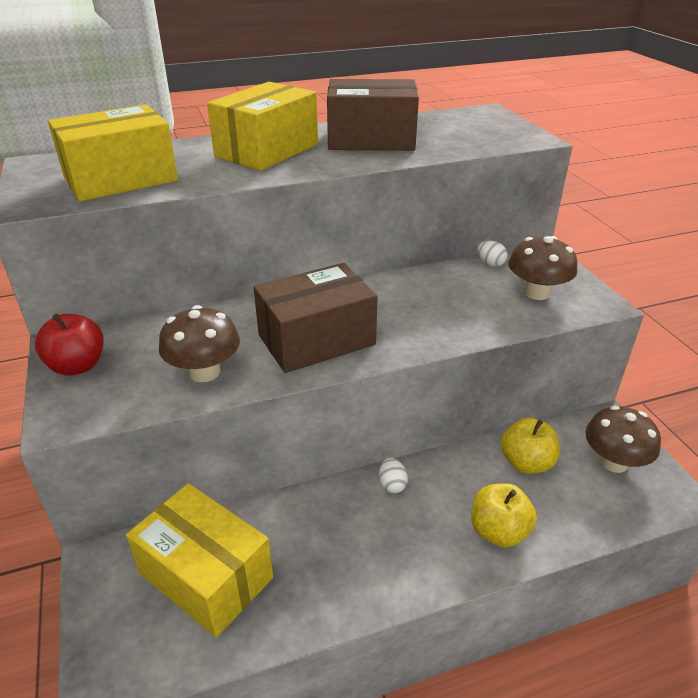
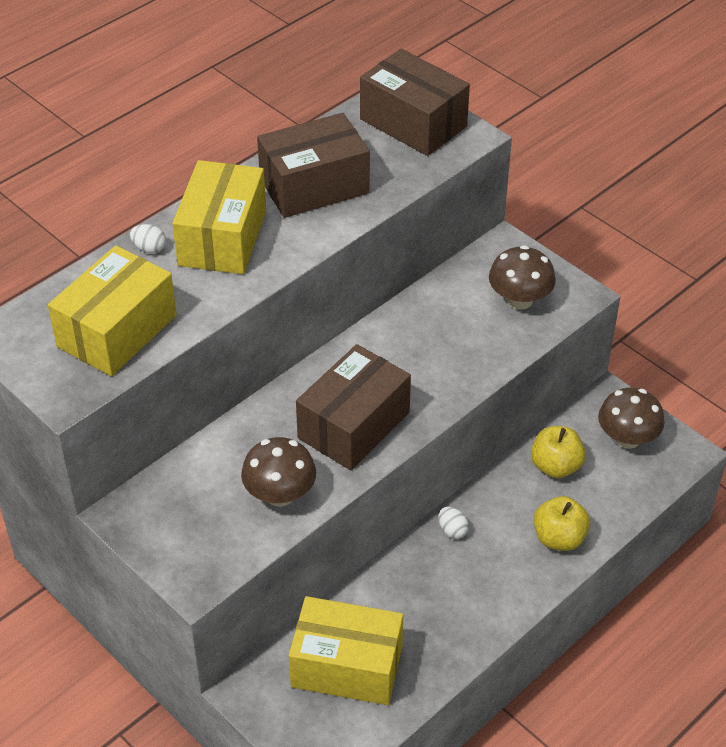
camera: 25 degrees left, 10 degrees up
(77, 366) = (159, 530): red apple -> none
(486, 125) = (413, 123): none -> brown box
(490, 263) = (460, 274): white egg -> white egg (149, 248)

